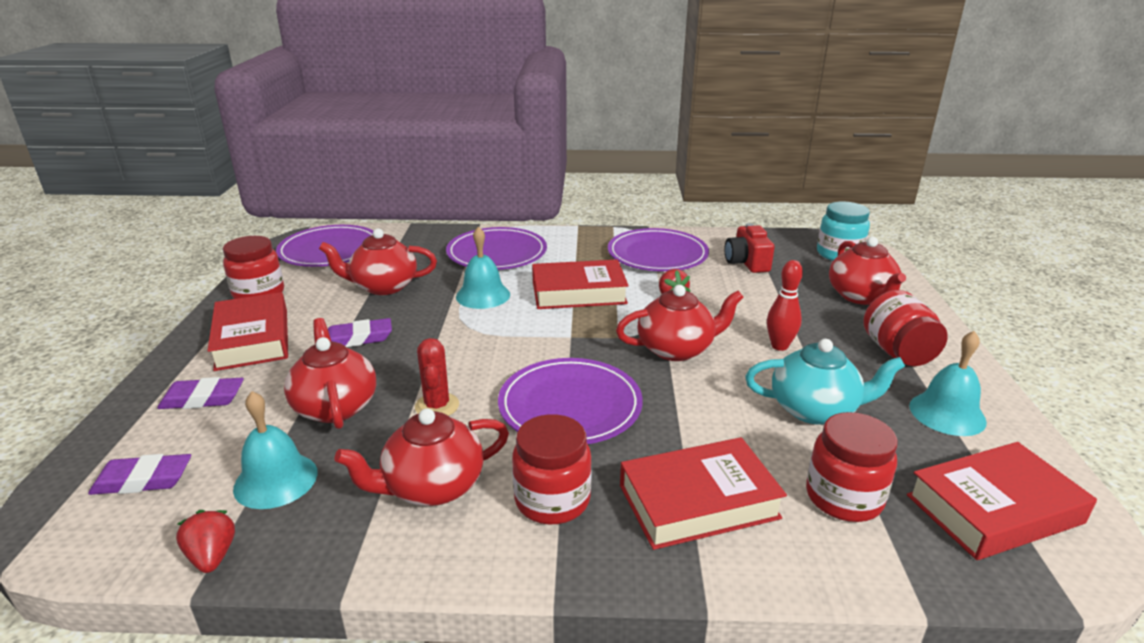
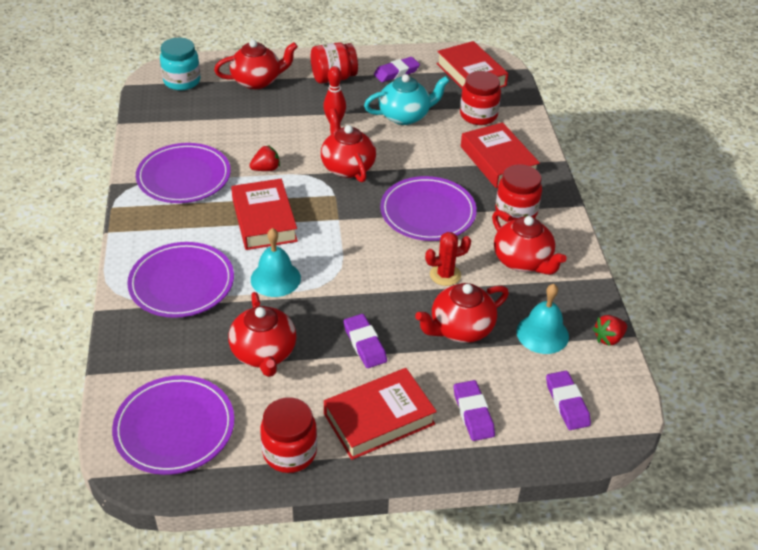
camera: 100 degrees left, 15 degrees up
(746, 263) = (200, 128): red camera -> none
(815, 409) = (405, 116): turquoise teapot -> turquoise teapot turned 75 degrees clockwise
(947, 413) = (396, 72): turquoise bell -> purple eraser

